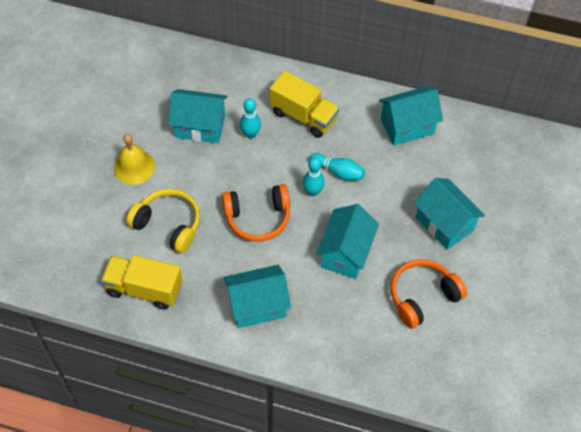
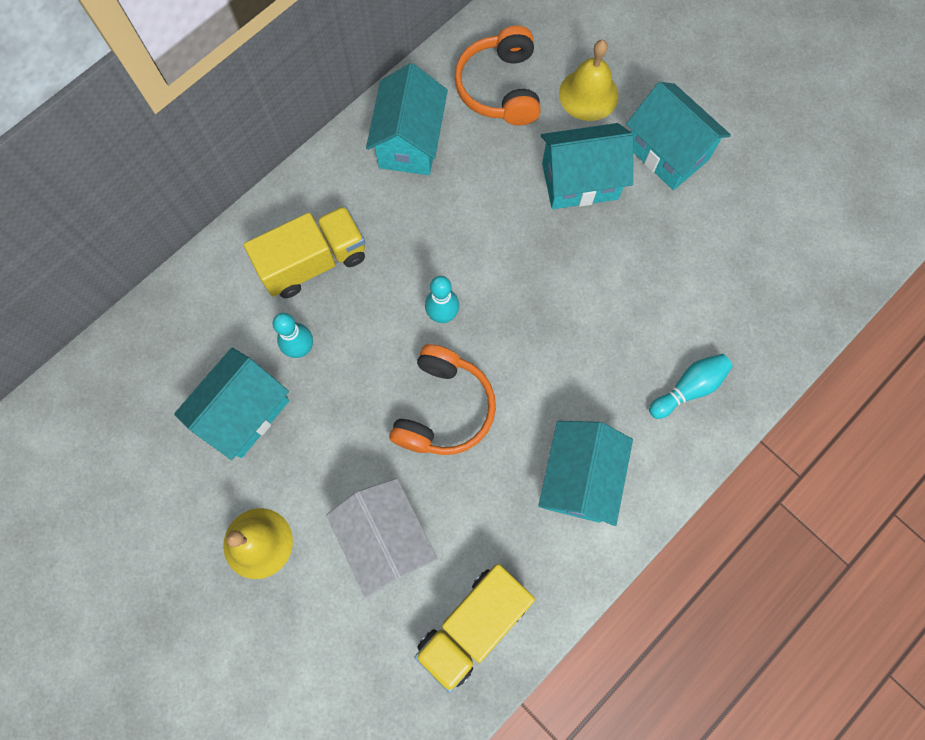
camera: 60 degrees left, 15 degrees up
(168, 224) = (386, 539): yellow headphones -> white house
(338, 172) = (430, 265): turquoise bowling pin -> turquoise bowling pin (688, 388)
(345, 253) = (559, 323): turquoise house -> turquoise house (667, 152)
(422, 296) = (668, 265): orange headphones -> orange headphones (500, 88)
(506, 203) = (588, 94): none -> yellow bell

